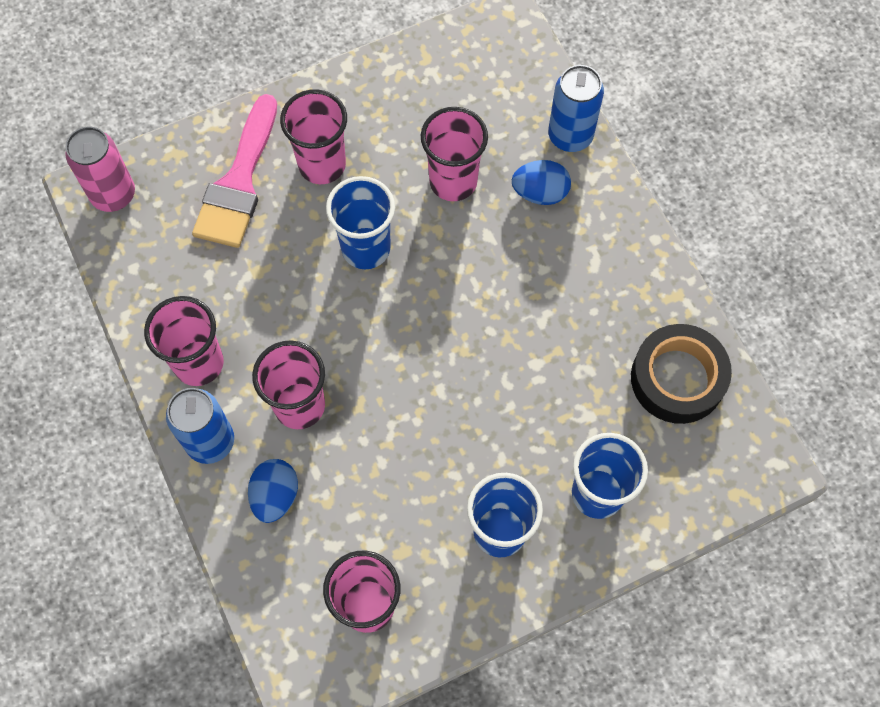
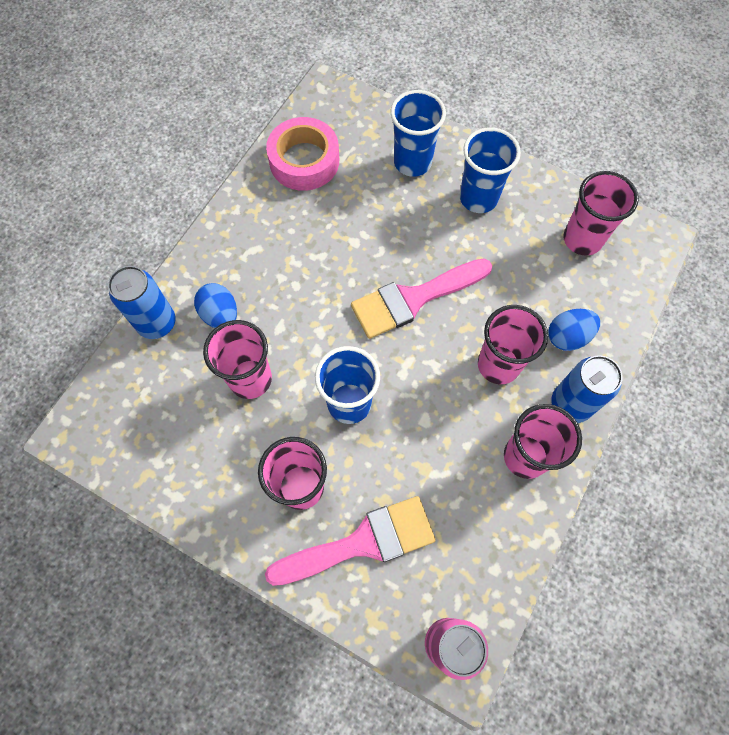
camera: 125 degrees left, 0 degrees up
(428, 376) = (413, 299): none -> pink brush
(677, 378) = (304, 161): black tape -> pink tape

